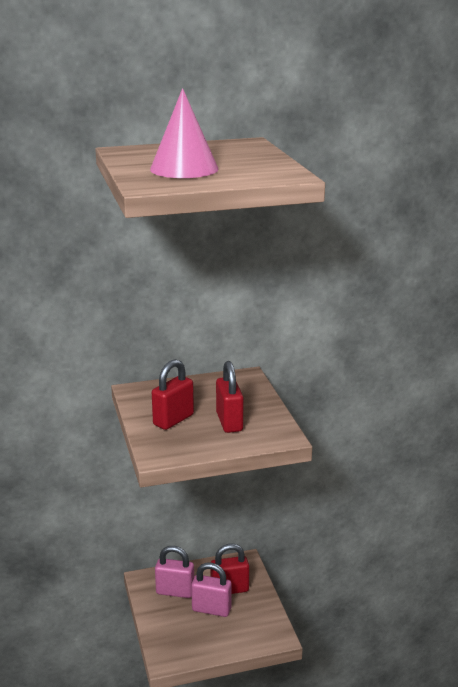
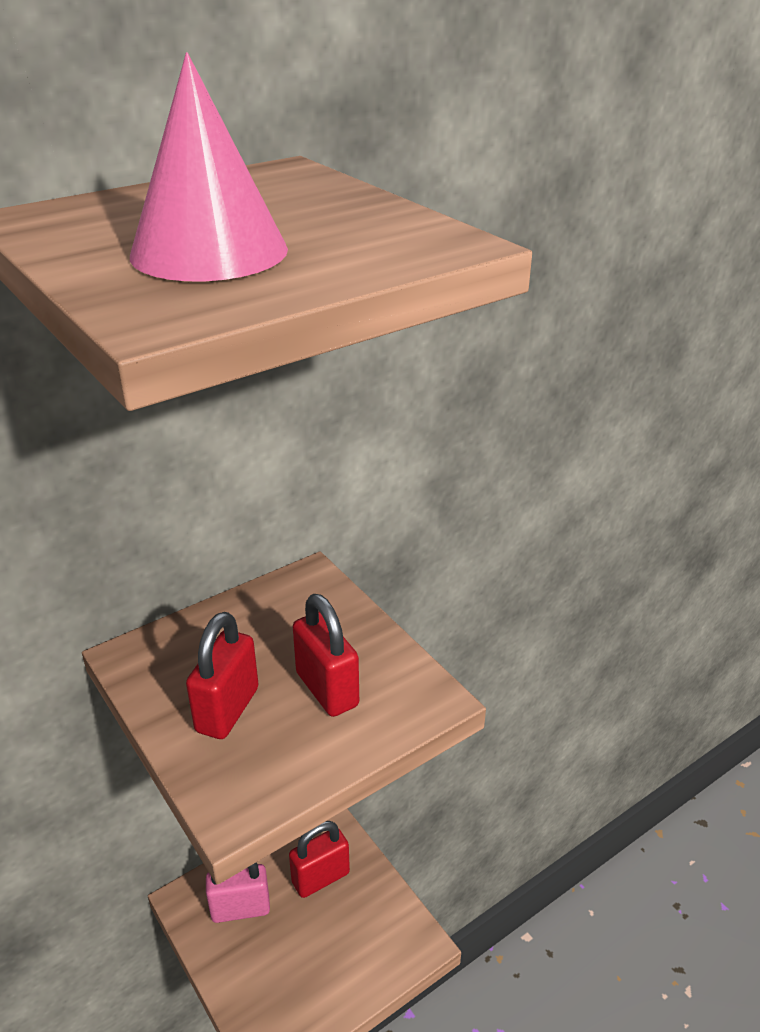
camera: 20 degrees left, 10 degrees up
(211, 609) = (307, 925): pink padlock -> none

